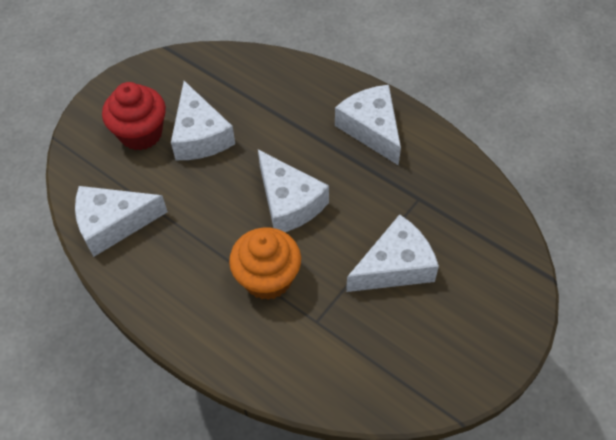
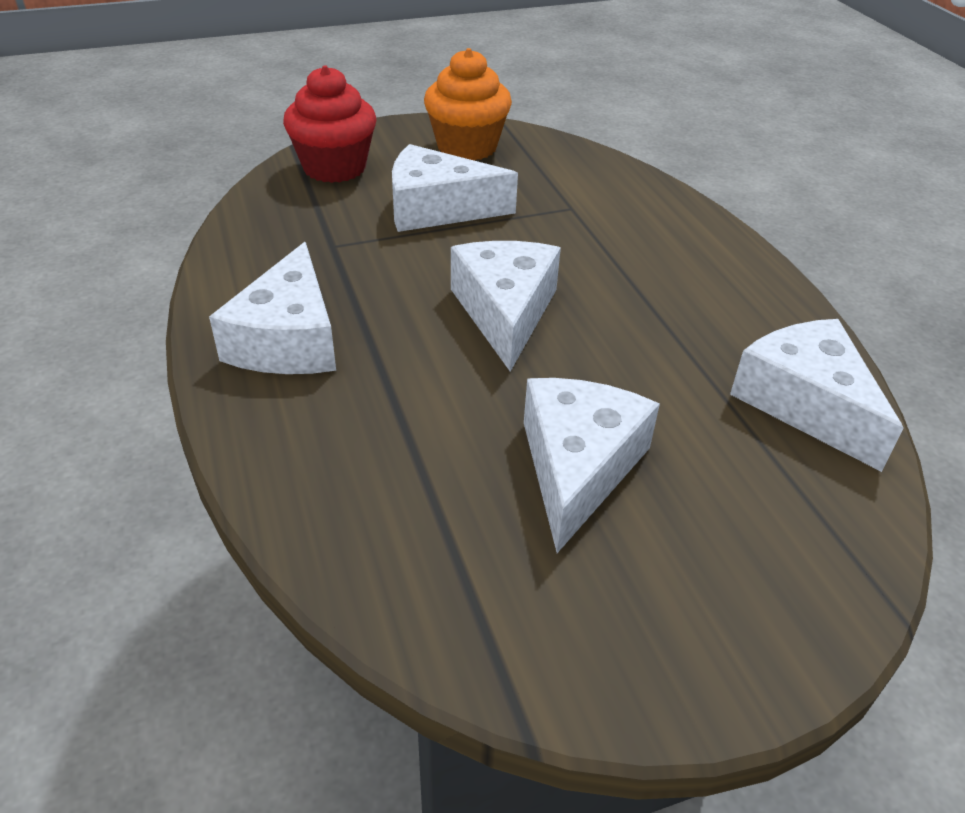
camera: 150 degrees left, 15 degrees down
(113, 224) = (805, 403): white cheese -> white cheese turned 135 degrees counterclockwise
(141, 133) = (696, 530): red cupcake -> red cupcake (334, 167)
(267, 278) = (600, 257): orange cupcake -> orange cupcake (467, 147)

